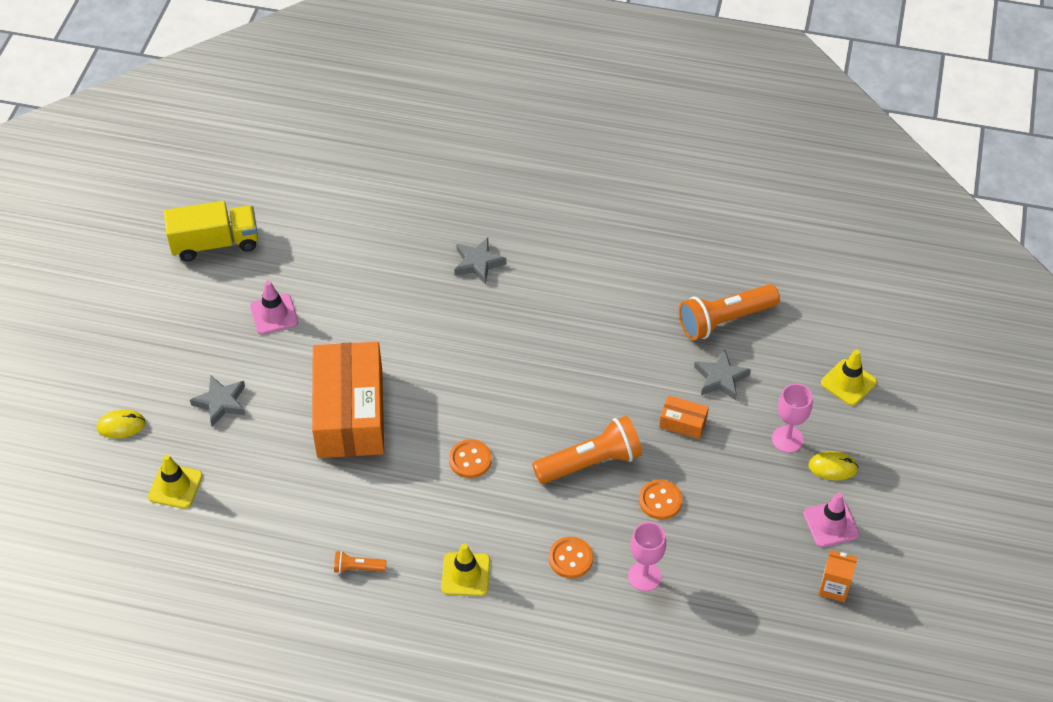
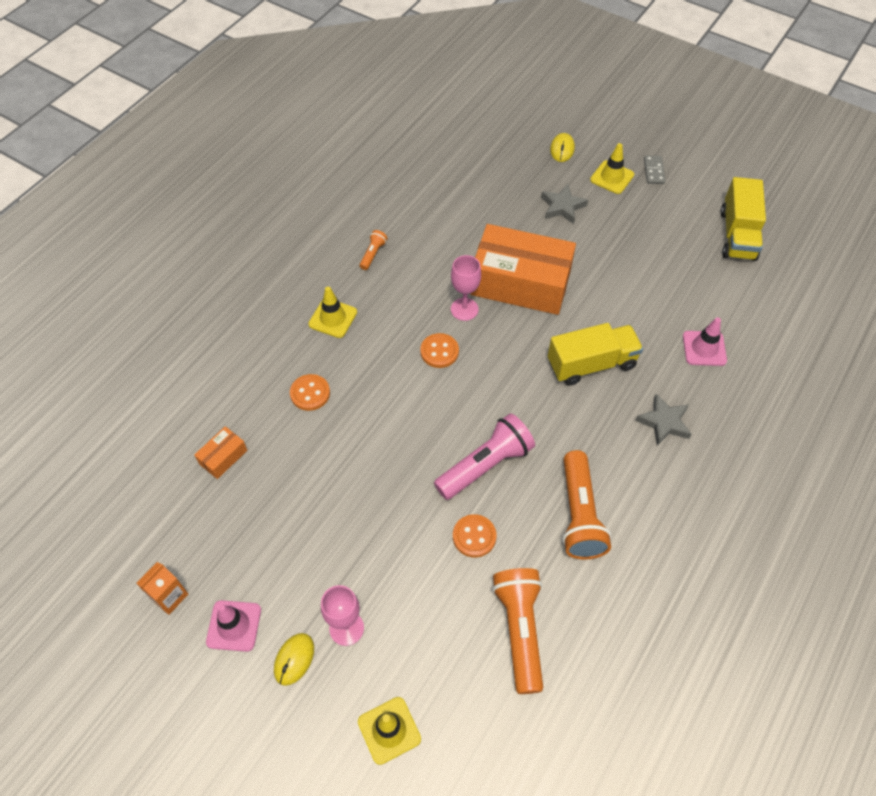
camera: 110 degrees right, 5 degrees up
(136, 330) = (654, 171): none -> grey domino
(175, 486) = (494, 168): yellow traffic cone -> yellow traffic cone (612, 177)
(274, 314) = (644, 257): pink traffic cone -> pink traffic cone (704, 348)
(434, 330) = (591, 364): none -> yellow truck
(584, 384) = (485, 465): none -> pink flashlight
(590, 462) = (397, 441): orange flashlight -> orange flashlight (579, 515)
(644, 576) = (265, 442): pink goblet -> pink goblet (464, 309)
(660, 501) = (332, 482): orange button -> orange button (474, 536)
(683, 423) = (407, 535): orange box -> orange box (223, 457)
(720, 378) = (446, 593): grey star -> none

